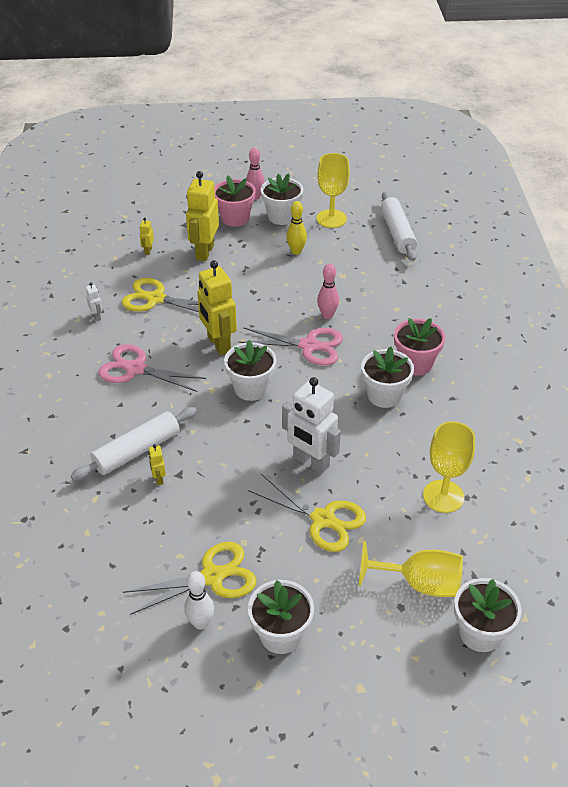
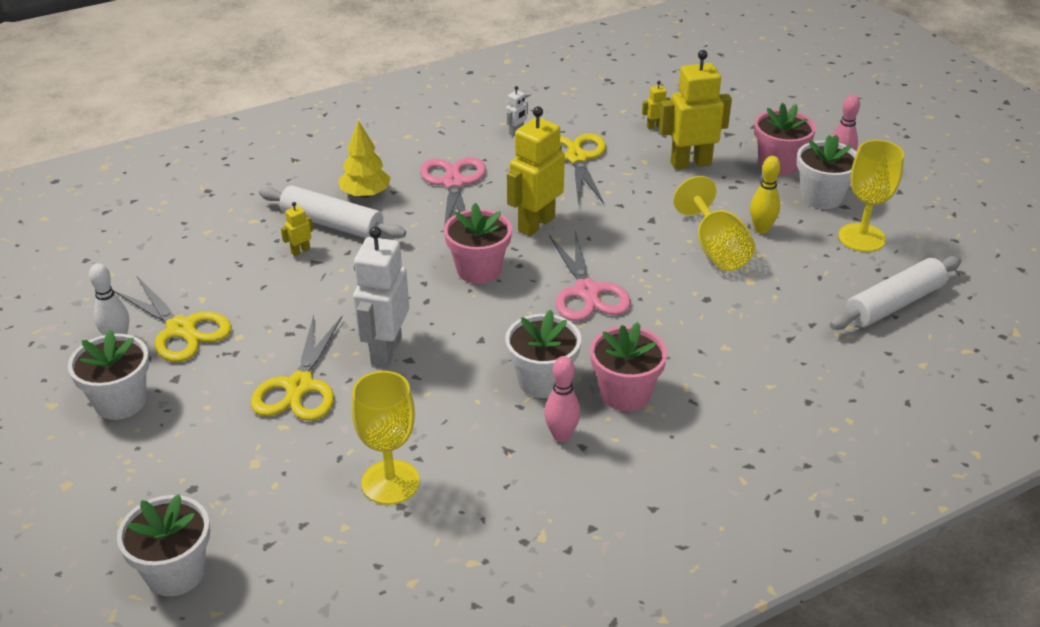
camera: 65 degrees right, 5 degrees down
(111, 421) = (365, 194): none -> yellow tree
(251, 388) = (479, 270): white flower pot -> pink flower pot
(327, 315) = (658, 290): pink bowling pin -> pink bowling pin (561, 435)
(420, 584) = (233, 496): yellow goblet -> yellow goblet (716, 249)

